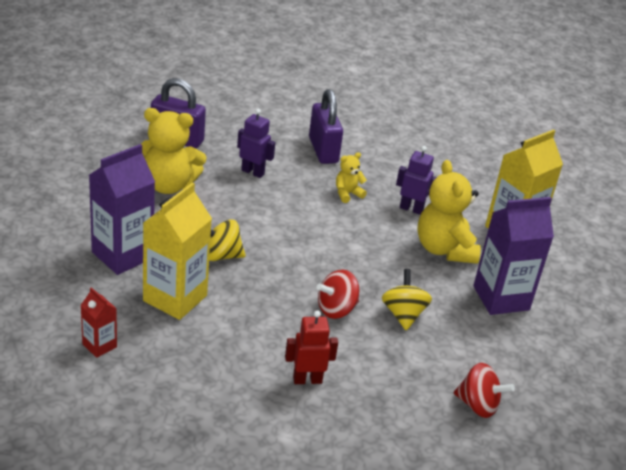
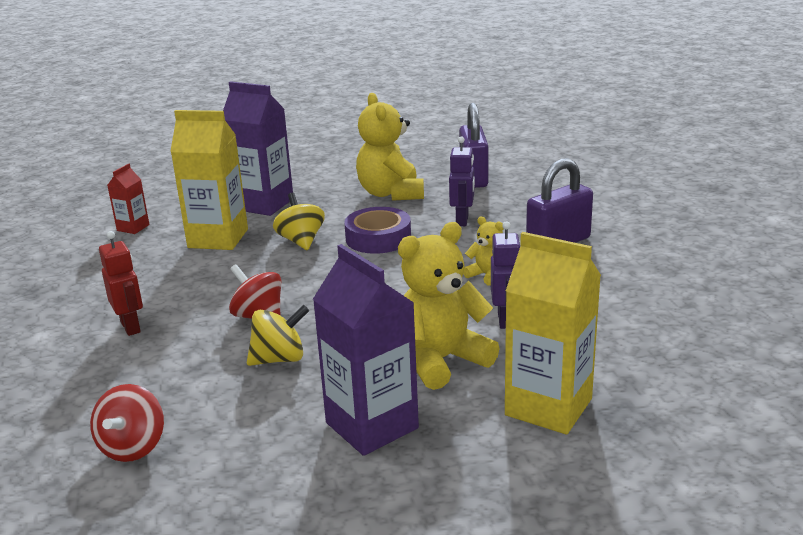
camera: 75 degrees right, 10 degrees down
(249, 218) = (378, 238): none -> purple tape

